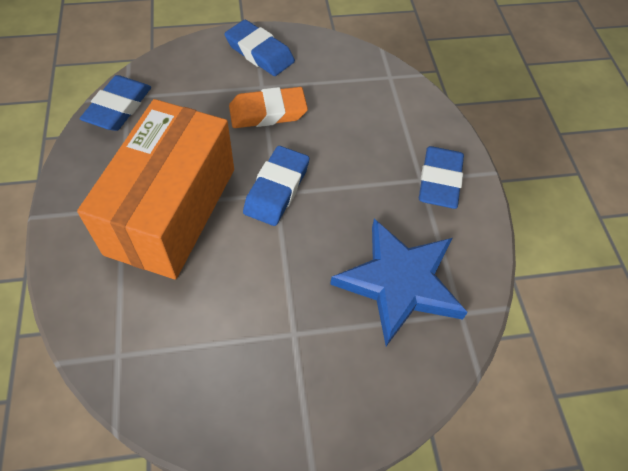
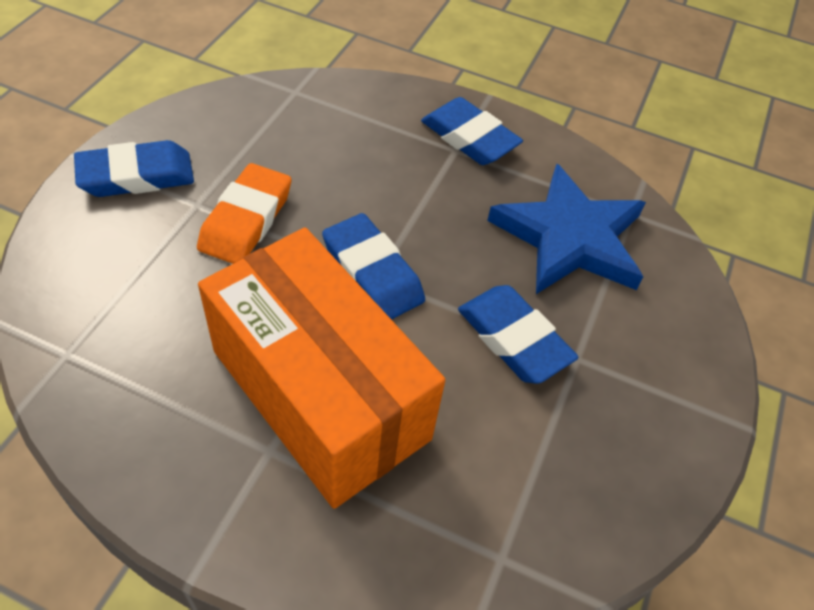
camera: 60 degrees left, 5 degrees down
(118, 107) = (77, 374): blue eraser -> blue eraser (514, 339)

